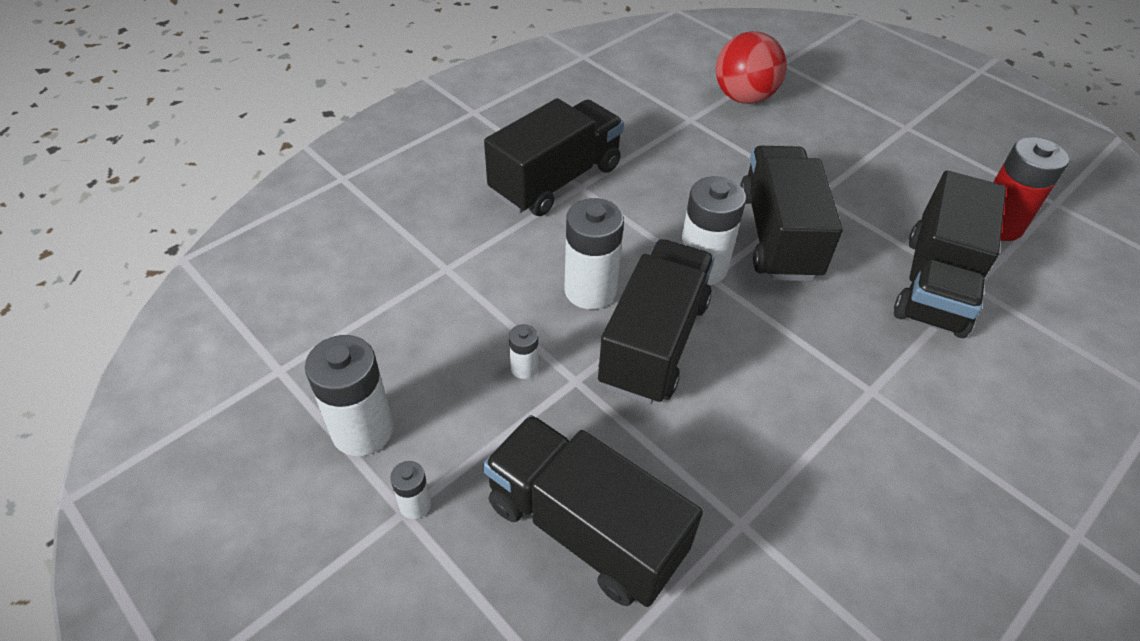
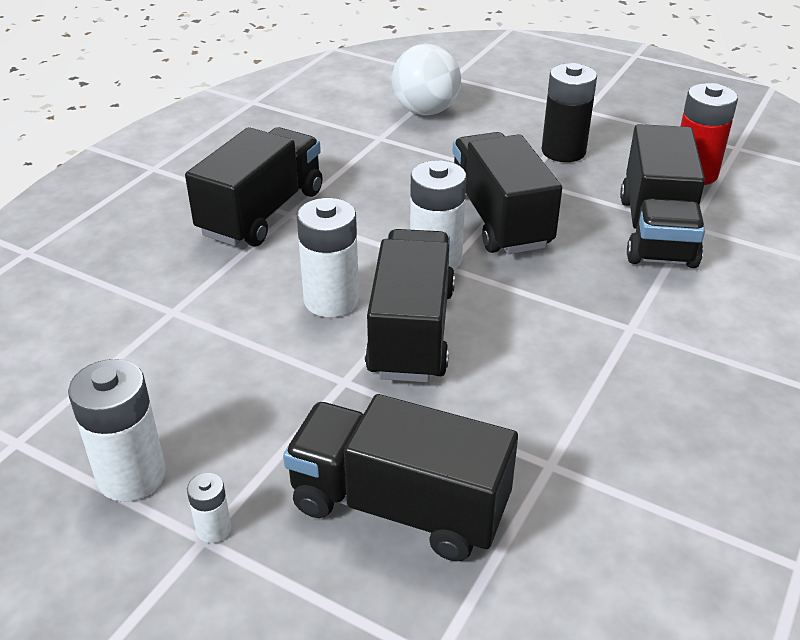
camera: 15 degrees left, 10 degrees down
(524, 368) = (287, 382): white battery -> none
(744, 97) = (425, 111): red ball -> white ball
(867, 171) = (563, 151): none -> black battery

